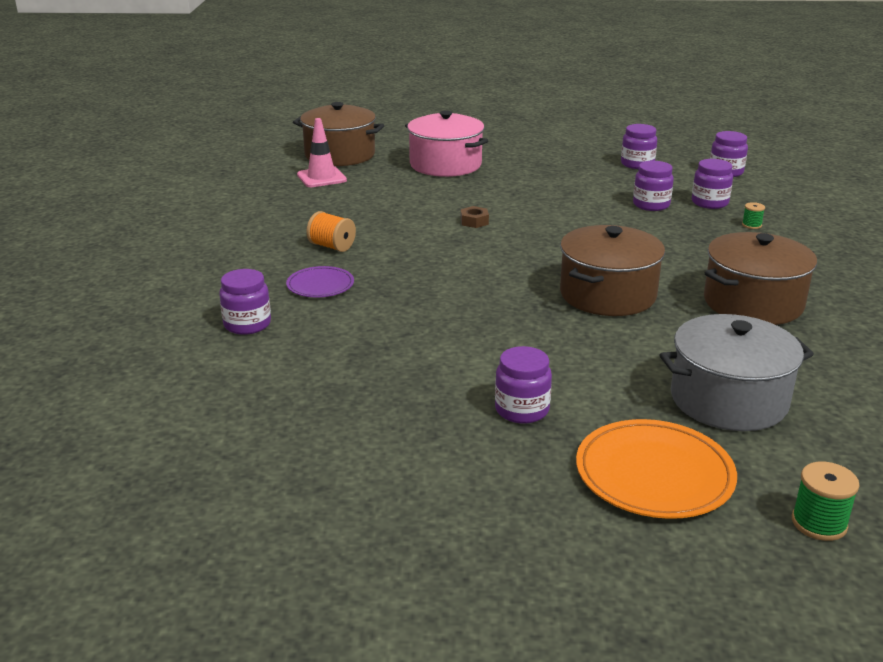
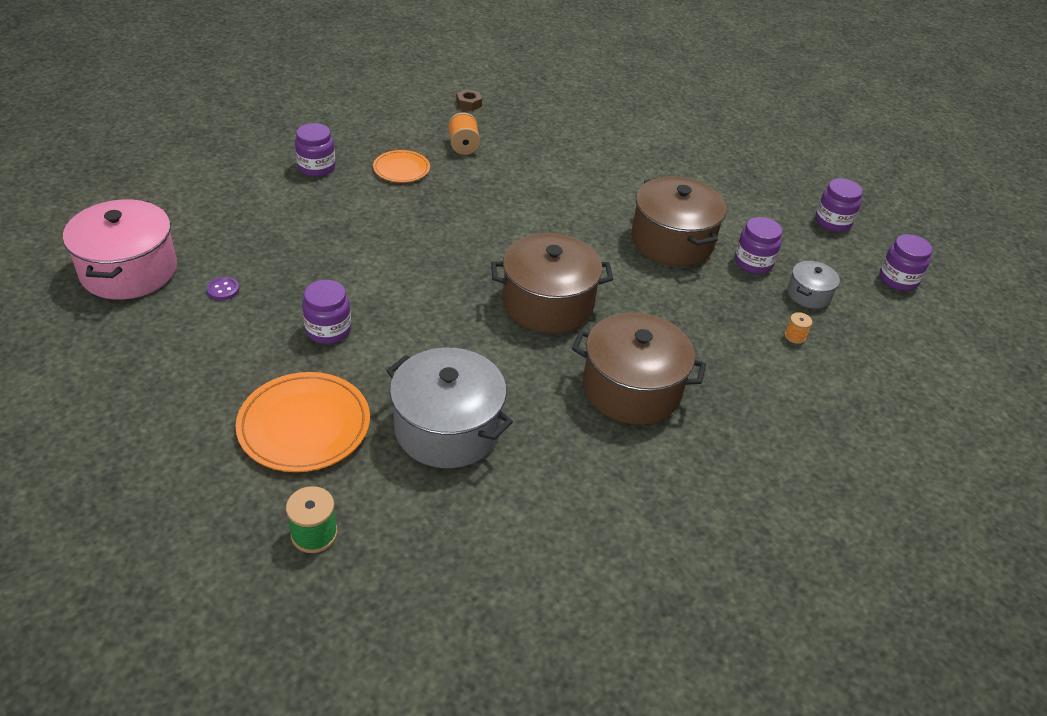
camera: 45 degrees right, 15 degrees up
(320, 285) = (401, 169): purple plate -> orange plate
(321, 177) = (567, 88): pink traffic cone -> none
(340, 155) = (618, 76): brown pot -> brown pot (672, 241)
(378, 448) = (223, 290): none -> purple button
(445, 165) = (674, 128): pink pot -> pink pot (129, 270)
(474, 221) = (589, 187): brown nut -> brown nut (469, 104)
(709, 203) = (808, 294): purple jar -> grey pot
(751, 225) = (795, 336): green spool -> orange spool

